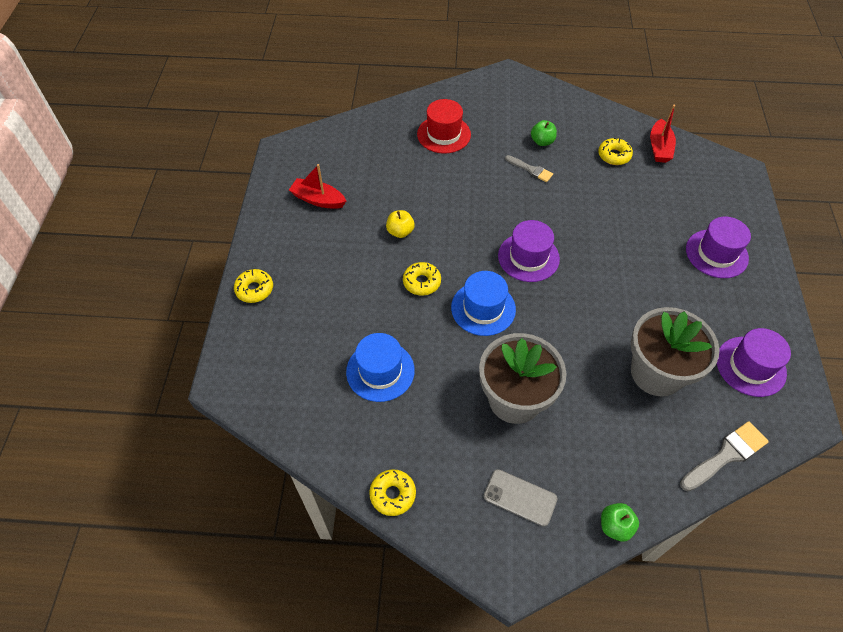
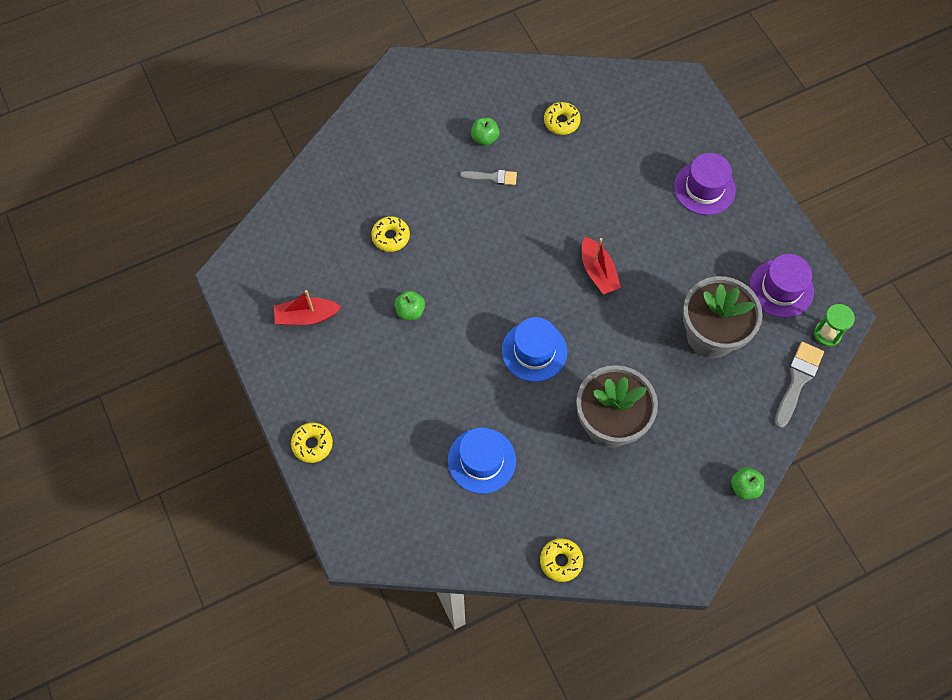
camera: 30 degrees left, 10 degrees up
(400, 232) = (410, 311): yellow apple -> green apple
(422, 282) = (463, 354): yellow donut -> yellow donut (391, 237)
(443, 134) = (383, 176): red hat -> none
(520, 497) = (661, 505): grey phone -> none
(528, 257) = (544, 277): purple hat -> none
(659, 148) = (598, 91): red boat -> red boat (598, 272)
(780, 429) = (827, 334): none -> green hourglass

